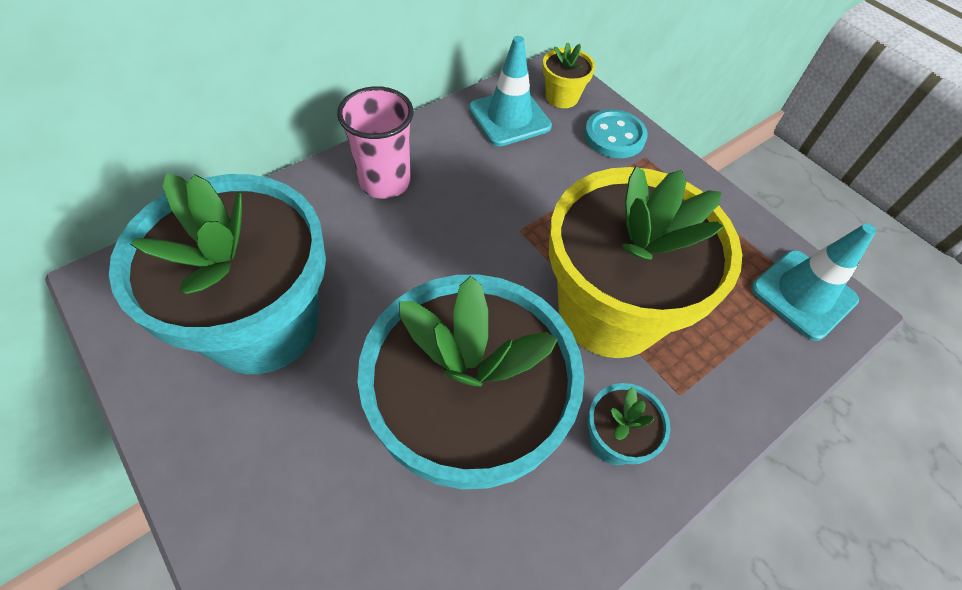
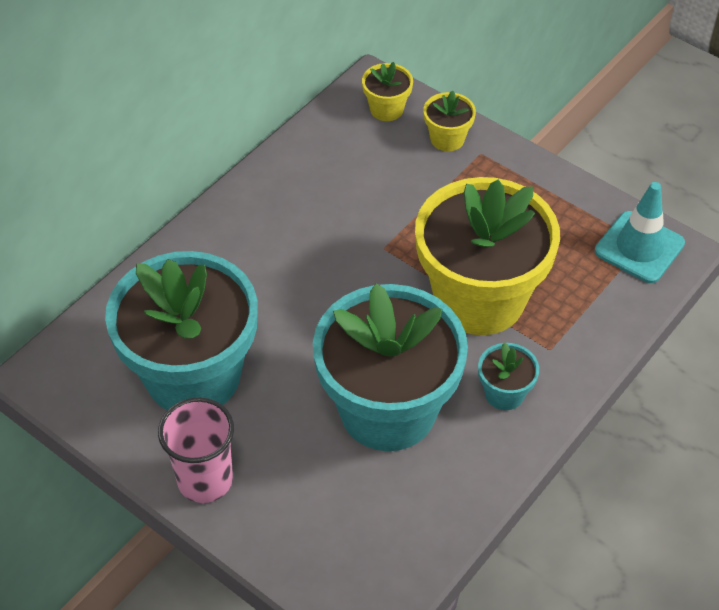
camera: 10 degrees left, 5 degrees down
(385, 182) = (247, 232): pink cup -> pink cup (205, 480)
(509, 117) = (342, 142): turquoise traffic cone -> none
(614, 136) = (447, 139): turquoise button -> yellow flower pot

